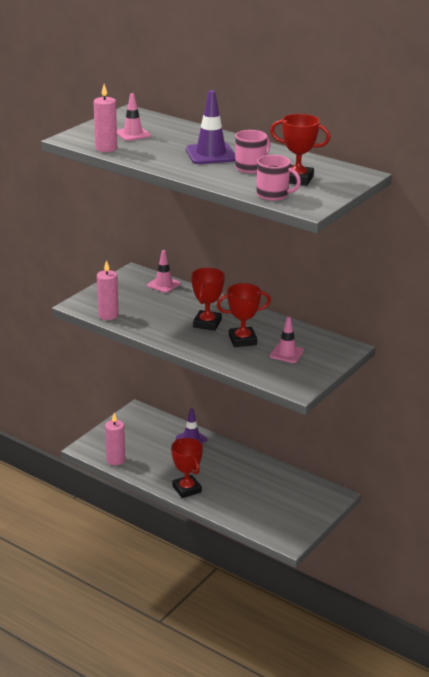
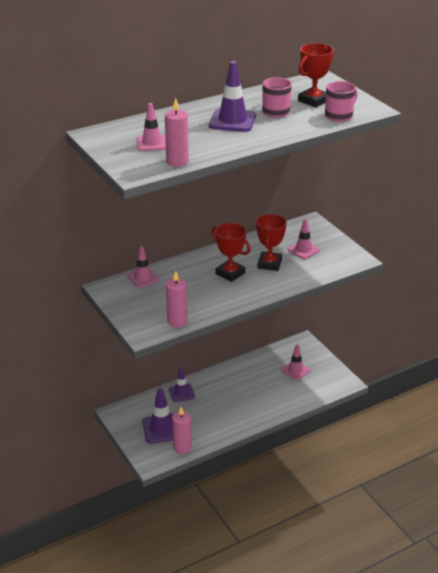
camera: 65 degrees left, 5 degrees up
(133, 441) = (162, 429): none -> purple traffic cone
(186, 489) = (250, 416): red trophy -> none
(281, 501) = (295, 370): none -> pink traffic cone

